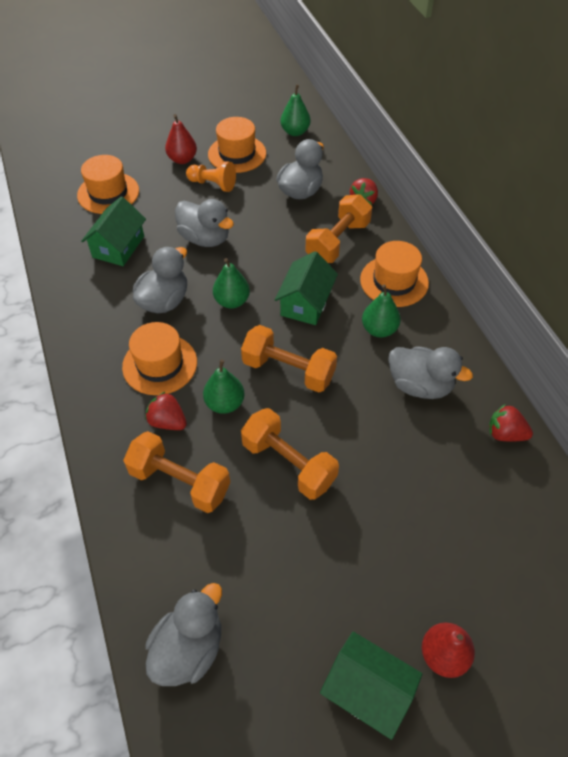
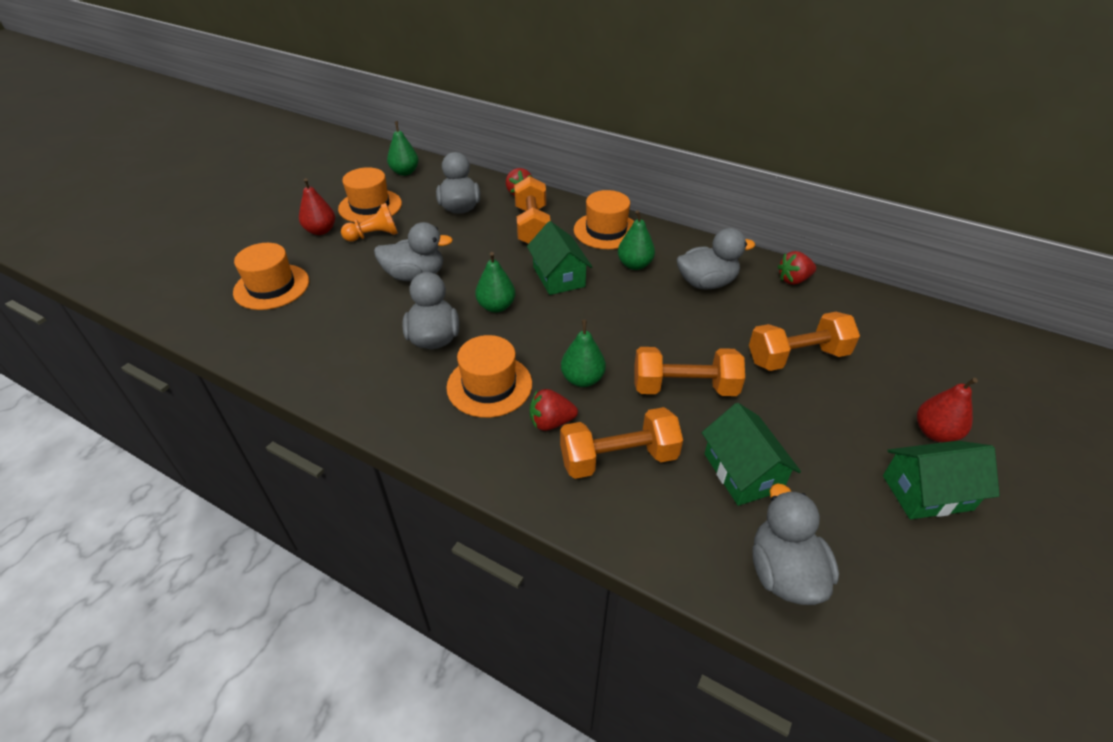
camera: 40 degrees left, 10 degrees down
(118, 247) = (335, 321): green house -> green house (742, 472)
(288, 370) = (603, 327): orange dumbbell -> orange dumbbell (797, 357)

